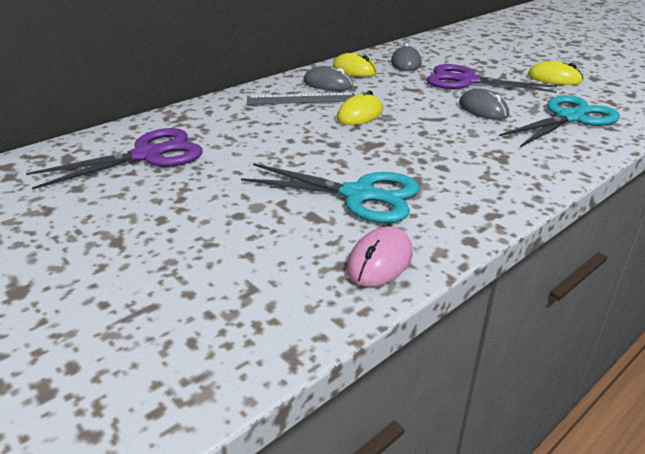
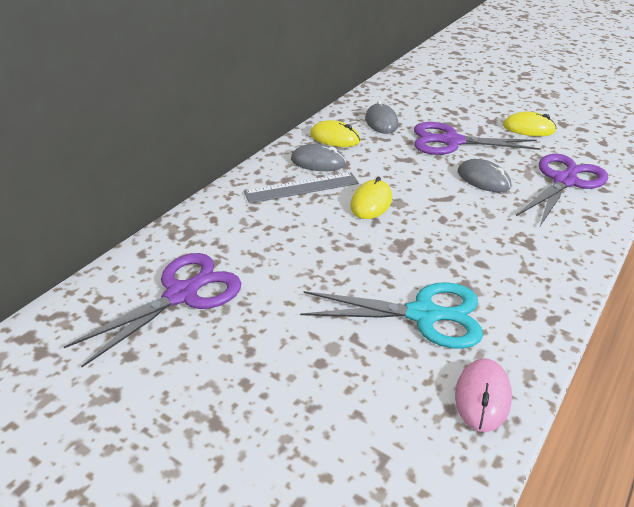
camera: 15 degrees left, 5 degrees up
(570, 118) = (564, 181): turquoise scissors -> purple scissors

